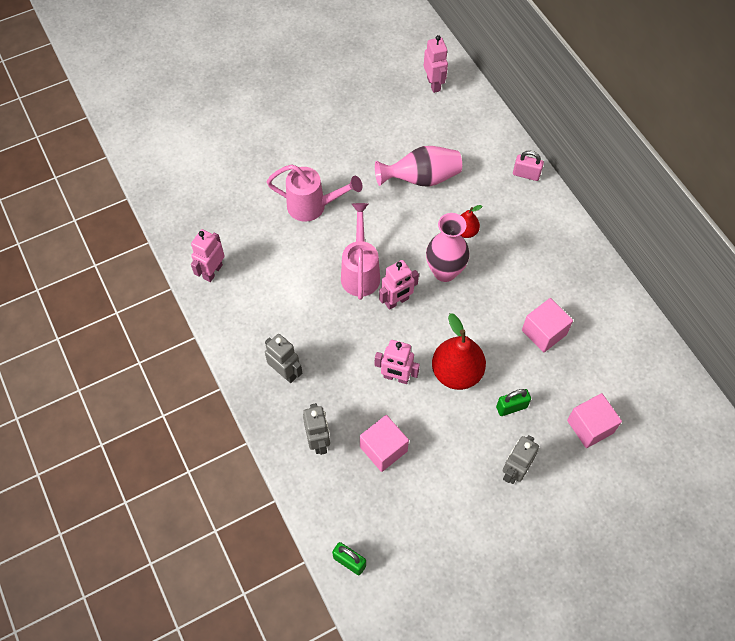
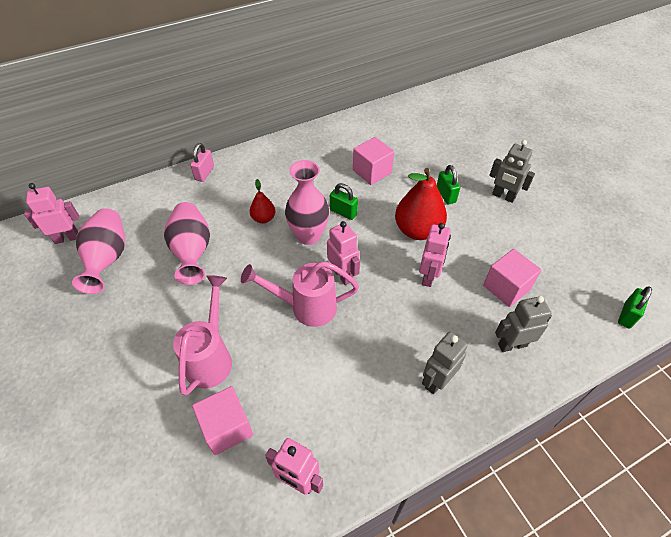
camera: 90 degrees left, 10 degrees down
(411, 118) = (108, 259): none -> pink vase
(478, 302) = (343, 212): none -> green padlock
(590, 426) = (454, 151): pink cube -> pink cube (227, 427)

